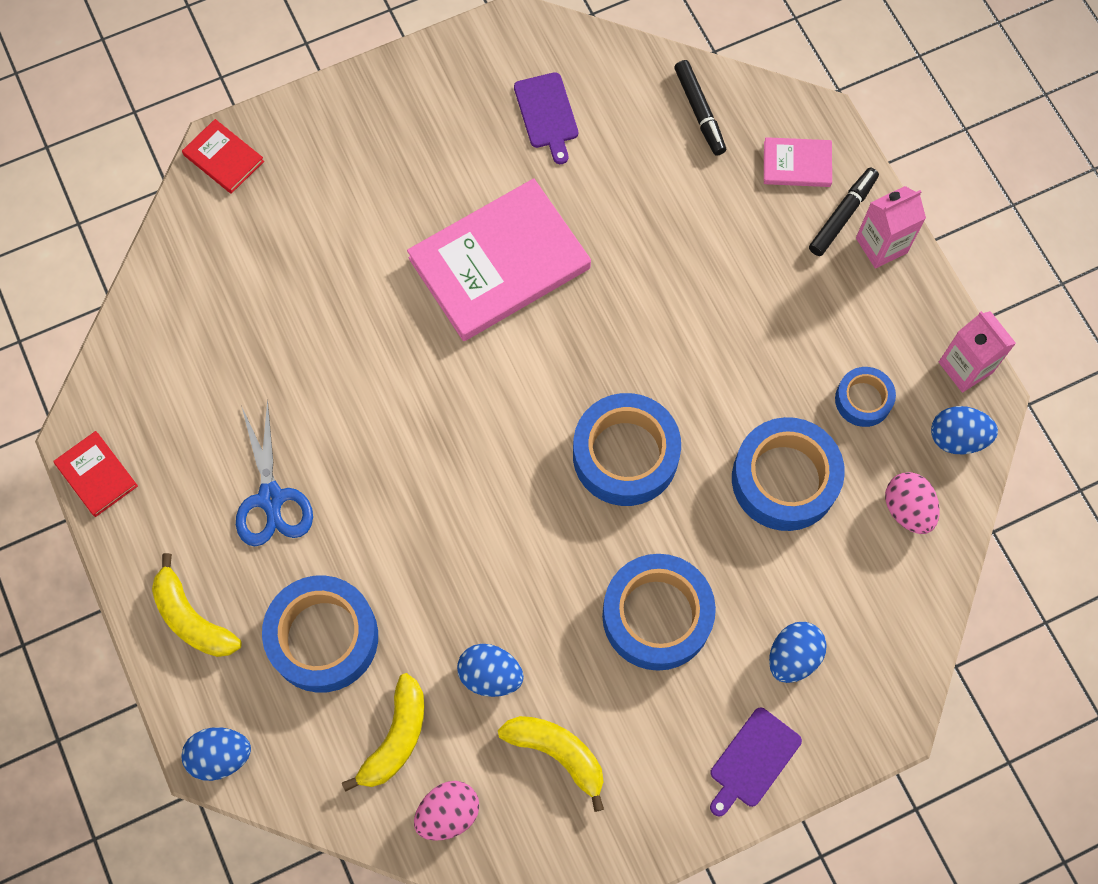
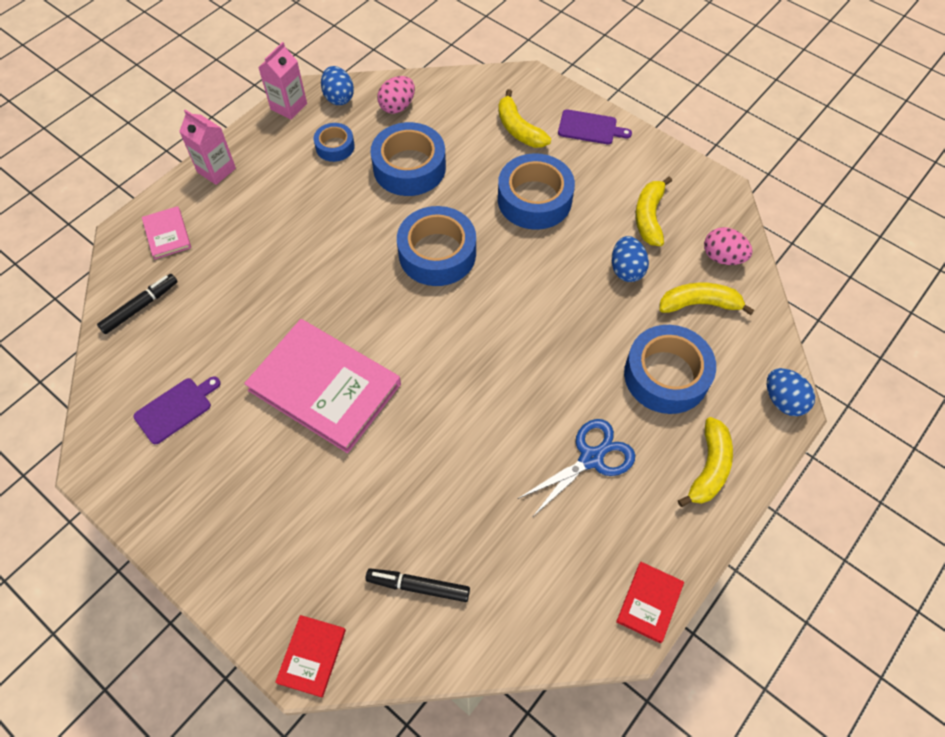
camera: 115 degrees left, 10 degrees down
(793, 657) = (519, 129): blue egg -> yellow banana
(842, 215) = (200, 197): black marker -> black marker (418, 586)

